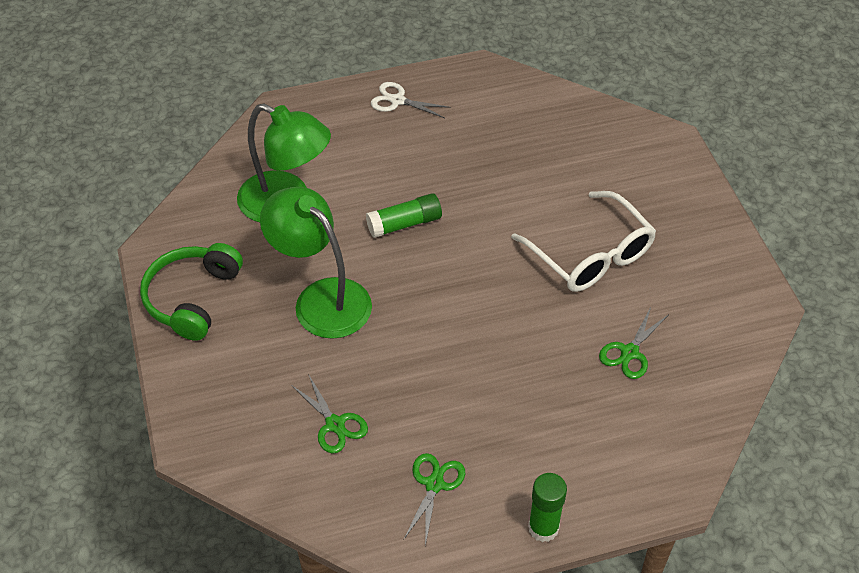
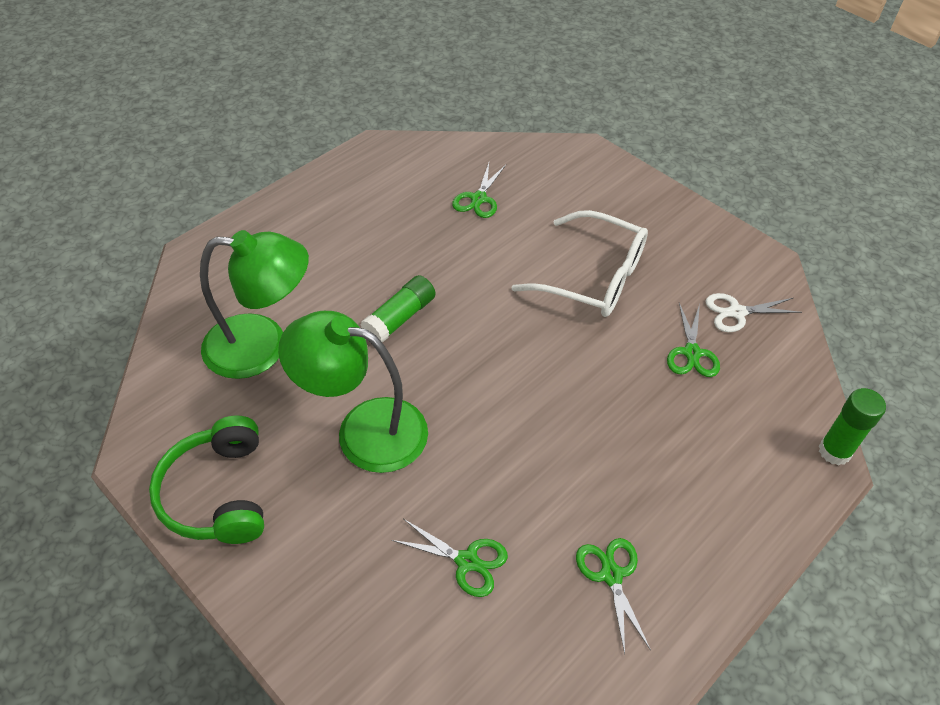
camera: 30 degrees left, 0 degrees up
(397, 101) = (314, 203): white scissors -> white scissors (737, 312)
(539, 148) = (479, 199): none -> green scissors
(543, 528) = (744, 566): green glue stick -> green glue stick (834, 451)

